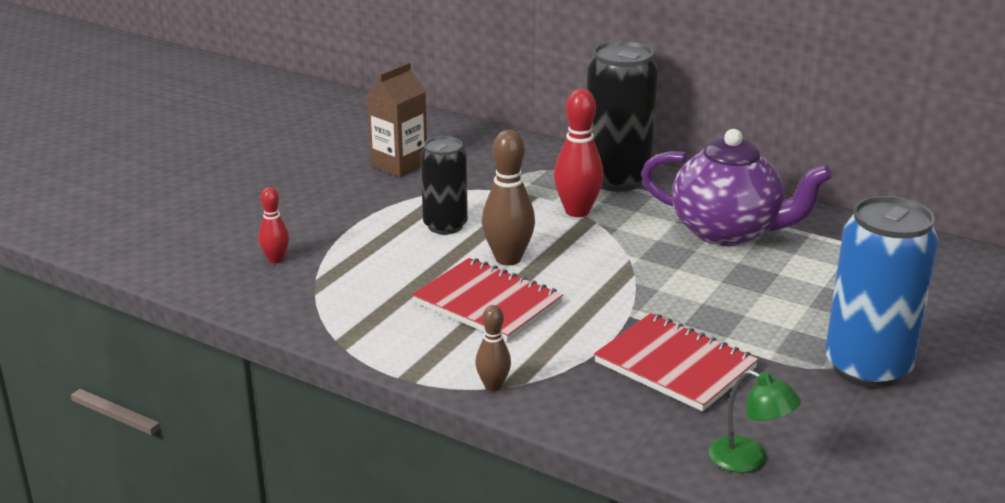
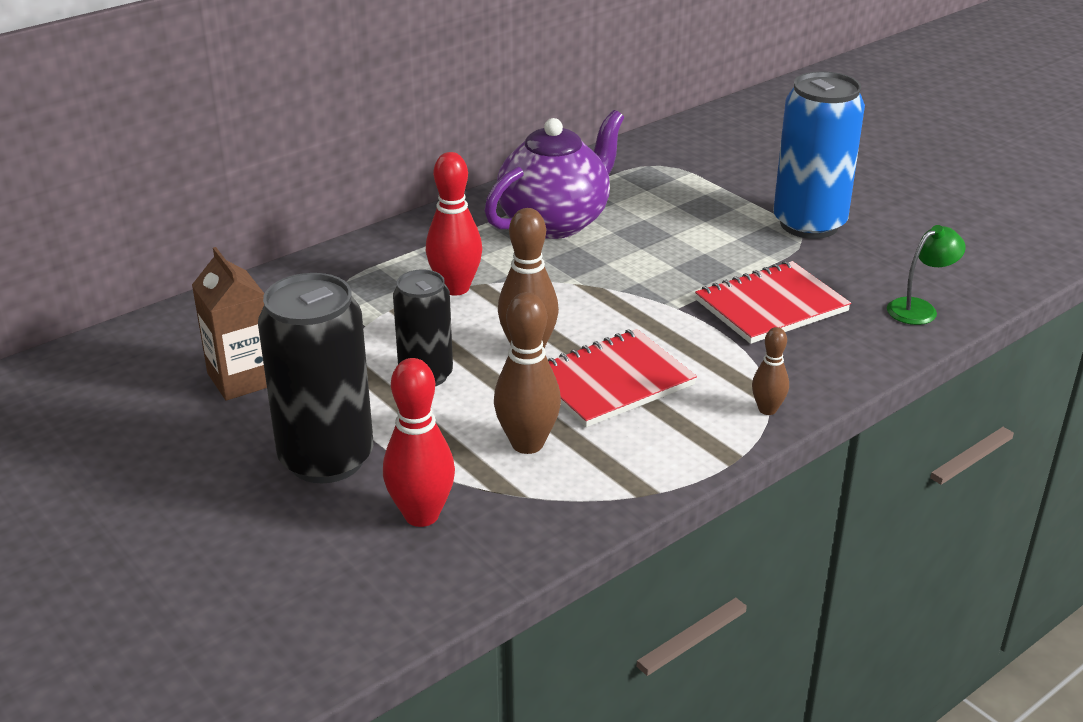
camera: 70 degrees left, 5 degrees up
(276, 259) = (421, 515): red bowling pin -> red bowling pin, size x1.74
(380, 282) = (527, 443): none -> brown bowling pin
(617, 179) = (403, 250): black can -> black can (326, 459)

